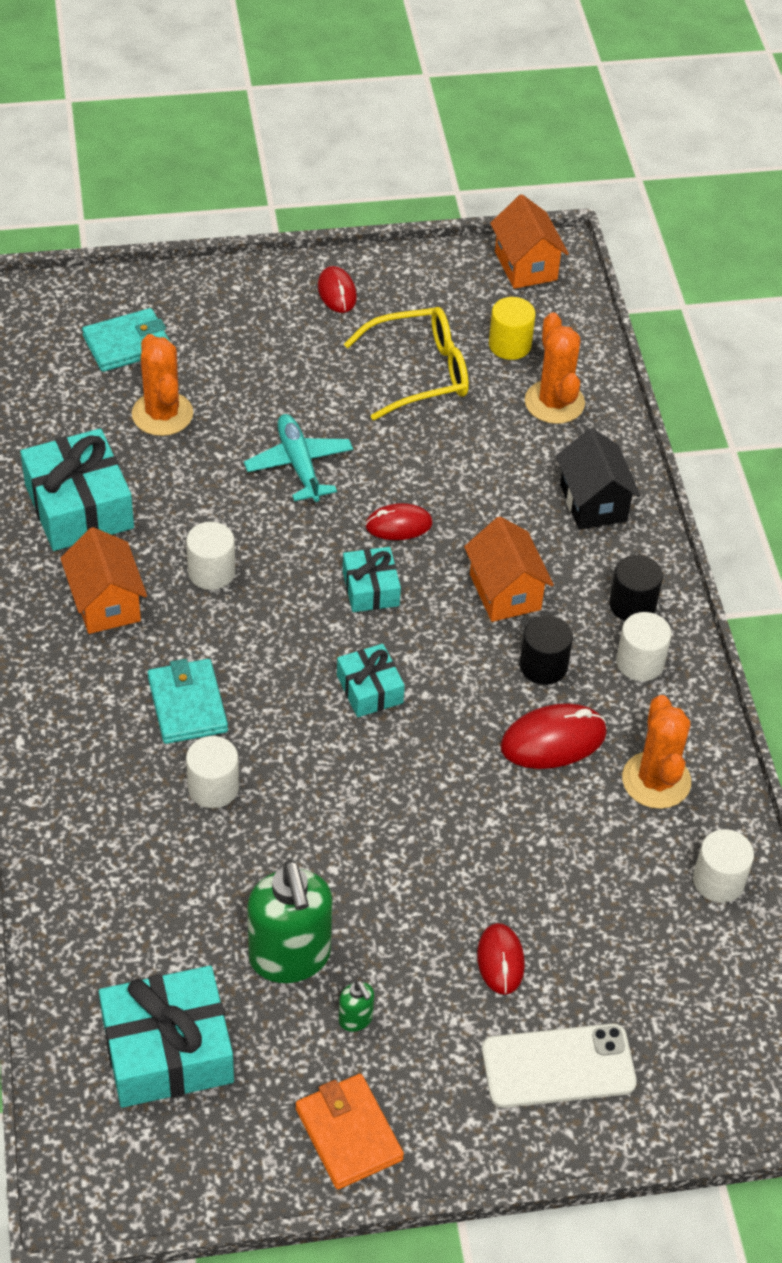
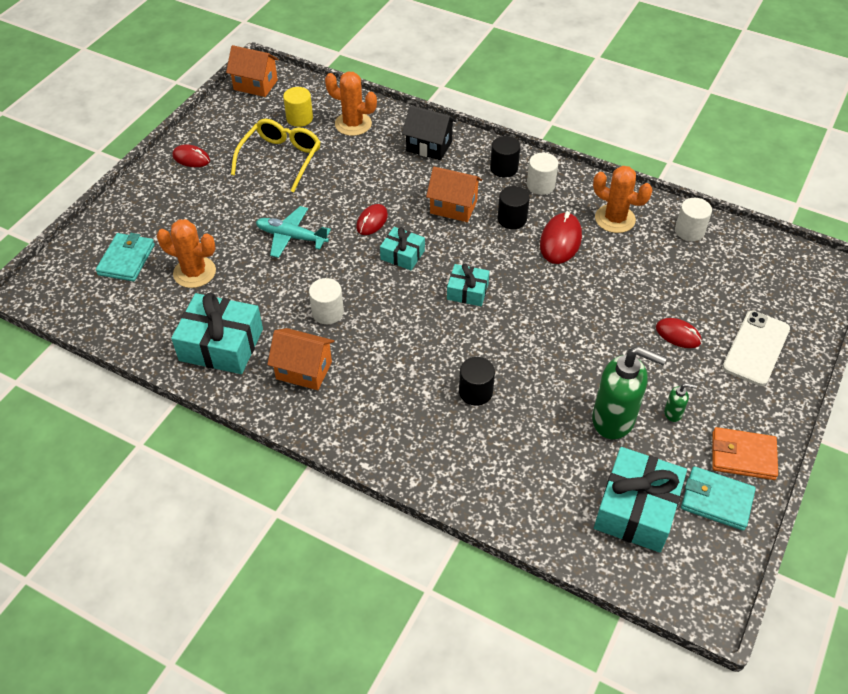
camera: 50 degrees left, 0 degrees up
(187, 705) = (409, 372): turquoise wallet -> turquoise wallet (716, 500)
(213, 787) = (475, 392): white cylinder -> black cylinder

